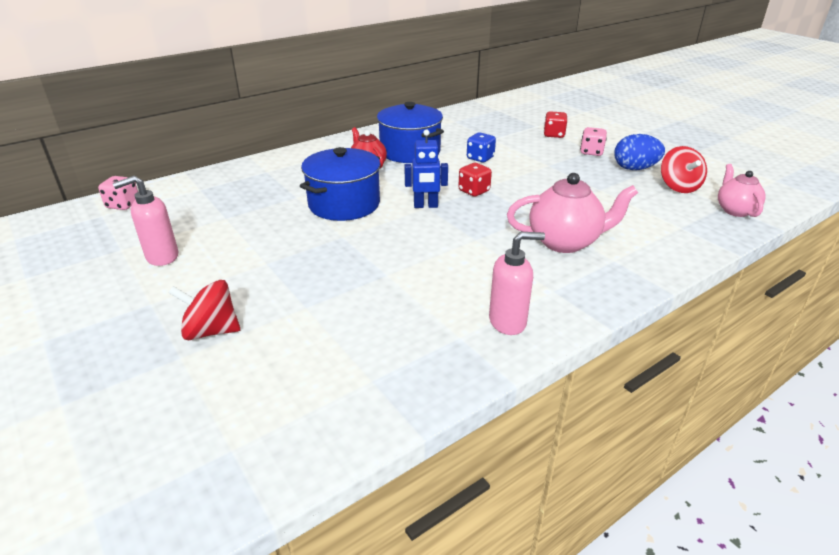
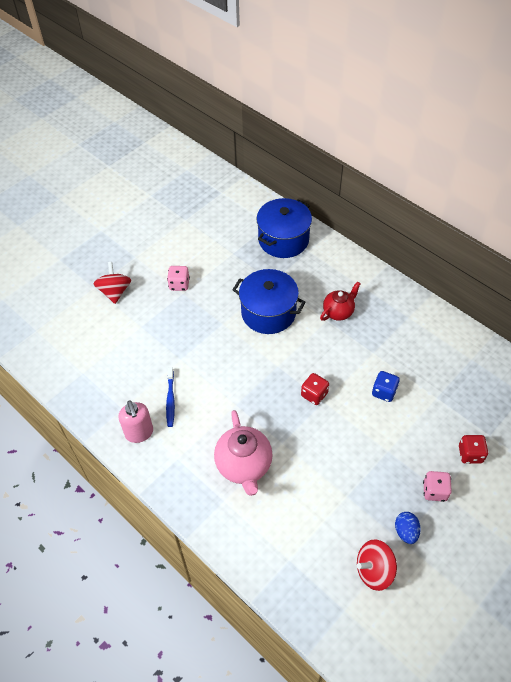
camera: 80 degrees right, 20 degrees up
(123, 205) = (237, 196): pink dice -> pink dice (179, 284)
(162, 257) = (180, 241): pink soap dispenser -> none
(410, 151) = (379, 335): blue pot -> blue pot (283, 240)
(425, 206) = (279, 364): blue robot -> none
(455, 289) = (170, 400): none -> blue toothbrush
(634, 168) = (406, 531): blue egg -> blue egg, size x0.66
(735, 210) = (335, 617): pink teapot -> none

